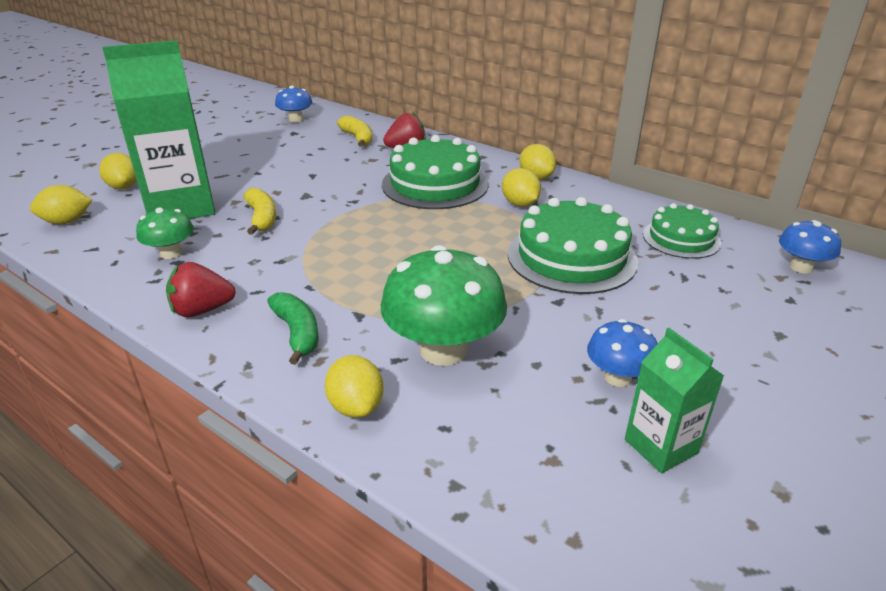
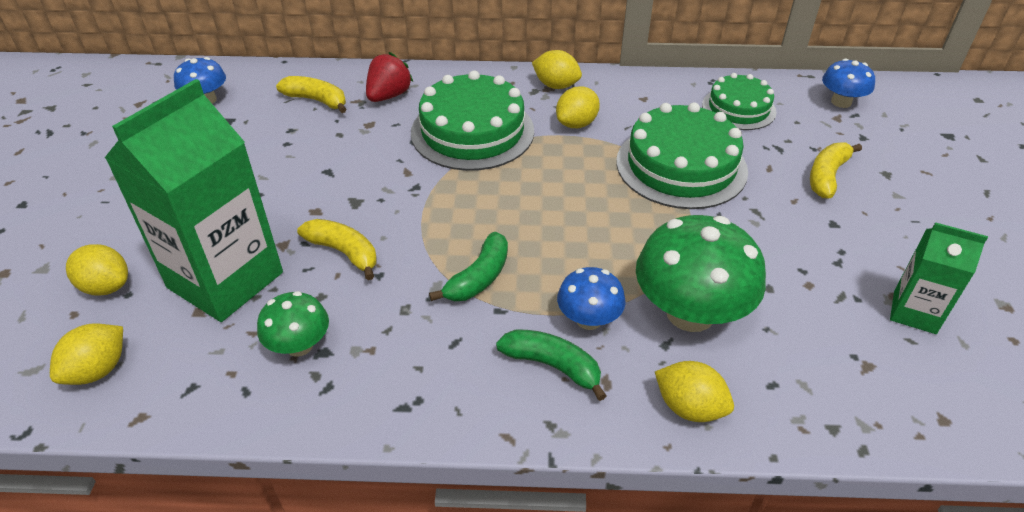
camera: 35 degrees left, 10 degrees up
(202, 310) = (428, 393): red strawberry -> none
(322, 264) = (479, 278): none -> green banana
(520, 204) = (576, 124): yellow lemon -> yellow lemon turned 75 degrees counterclockwise
(618, 377) = (832, 268): blue mushroom -> blue mushroom (589, 319)
(707, 312) = (827, 176): none -> yellow banana

